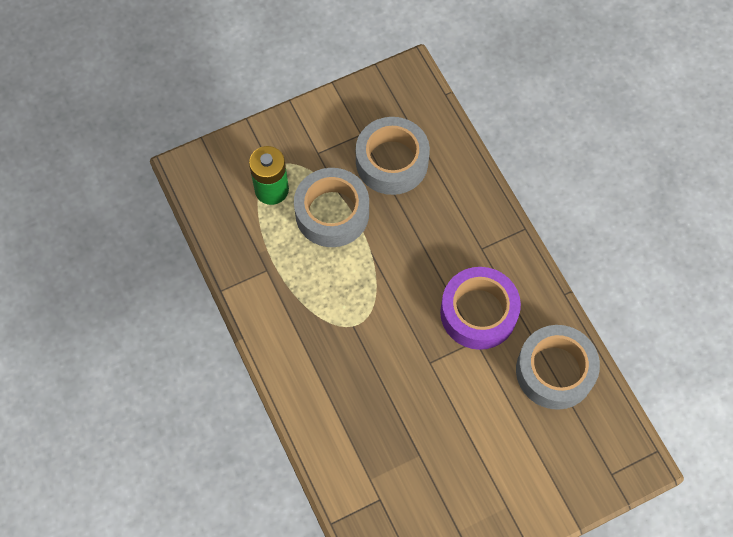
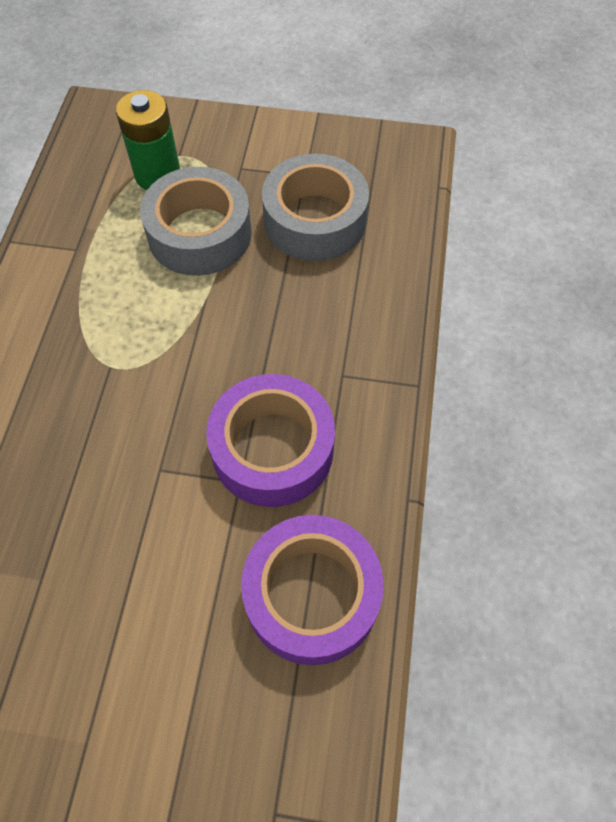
camera: 35 degrees right, 5 degrees down
(555, 371) = (312, 595): grey tape -> purple tape

